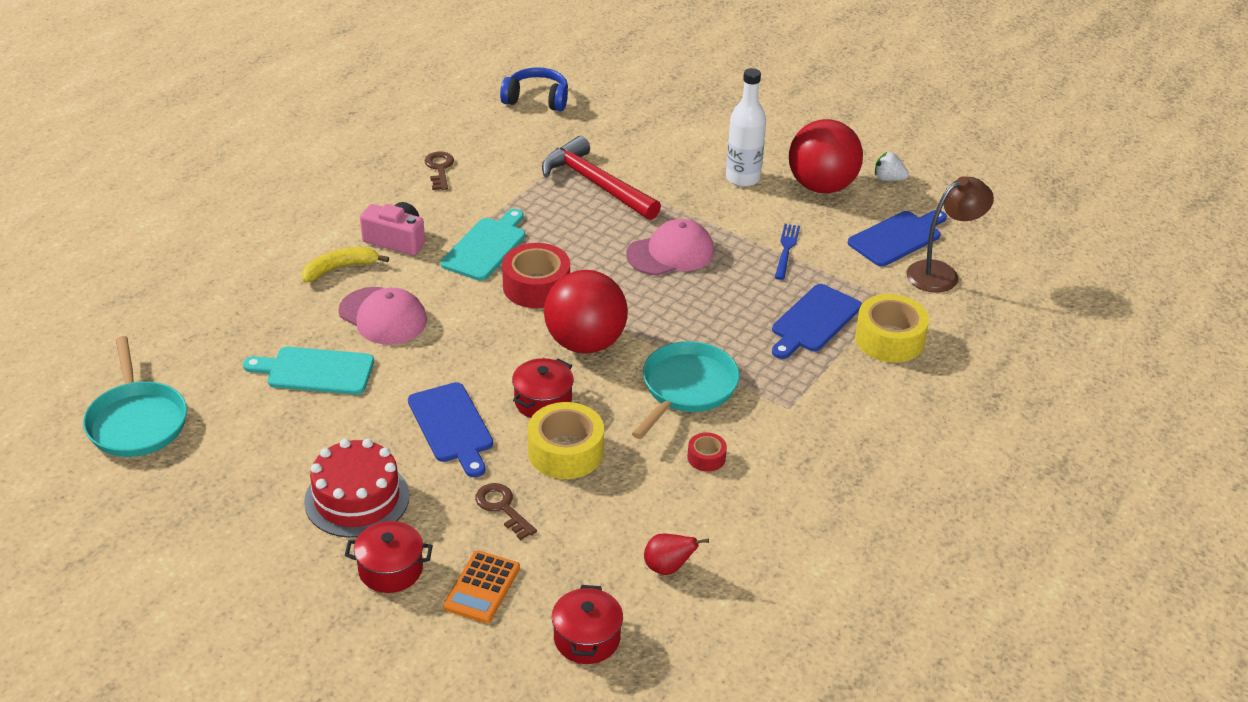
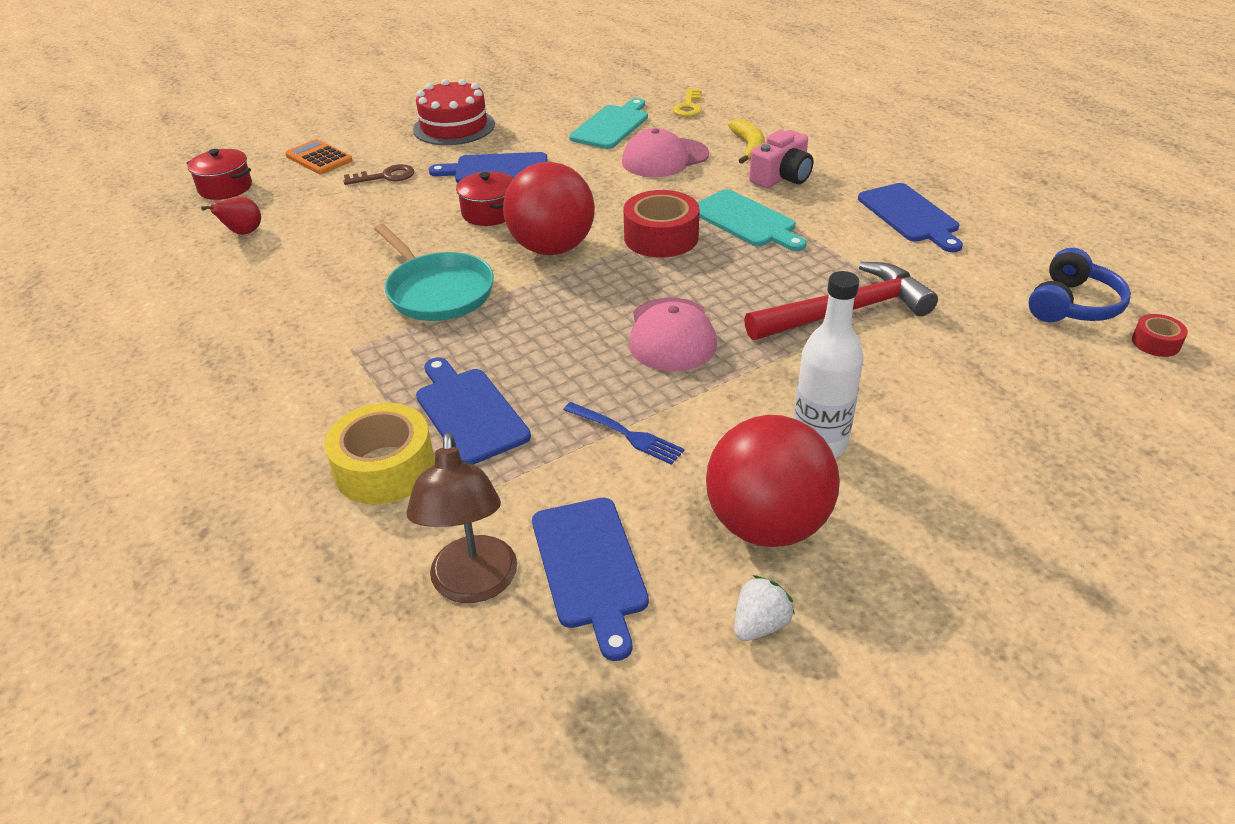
camera: 115 degrees right, 0 degrees up
(137, 421) = (604, 67): turquoise pan -> none
(247, 326) = (688, 106): none -> yellow key
(390, 569) = (374, 131): red pot -> none
(439, 169) = (910, 215): brown key -> blue cutting board
(565, 452) = (417, 212): yellow tape -> none
(706, 458) = (337, 280): red tape -> red tape (1156, 343)

